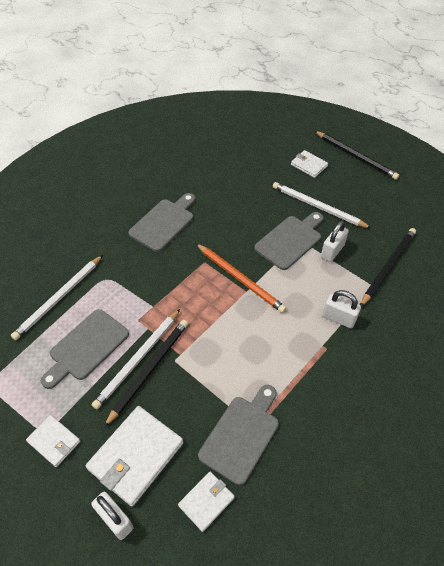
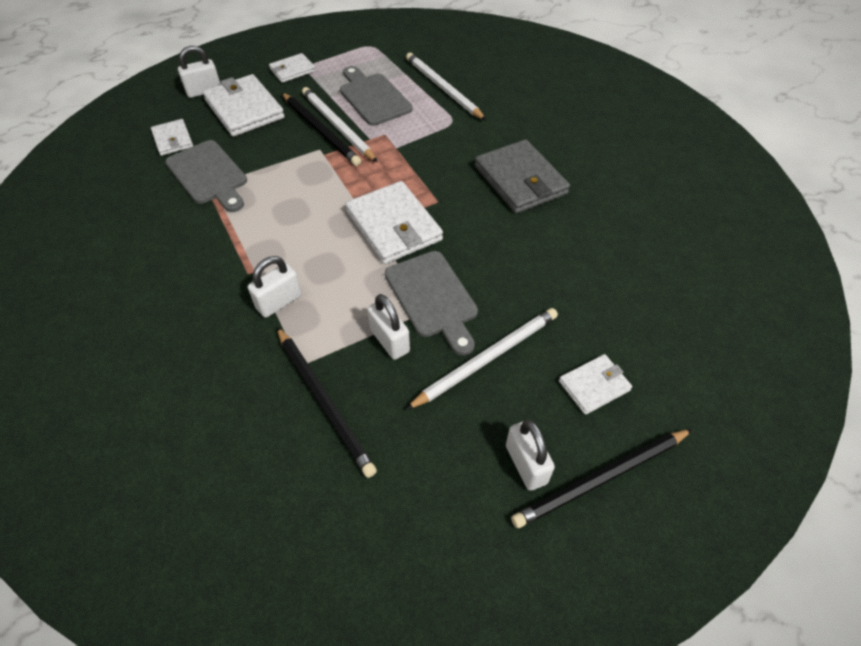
camera: 110 degrees right, 0 degrees up
(164, 223) = (520, 180): grey cutting board -> grey wallet
(240, 279) = (393, 226): orange pencil -> white wallet
(366, 181) = (526, 464): none -> white padlock

